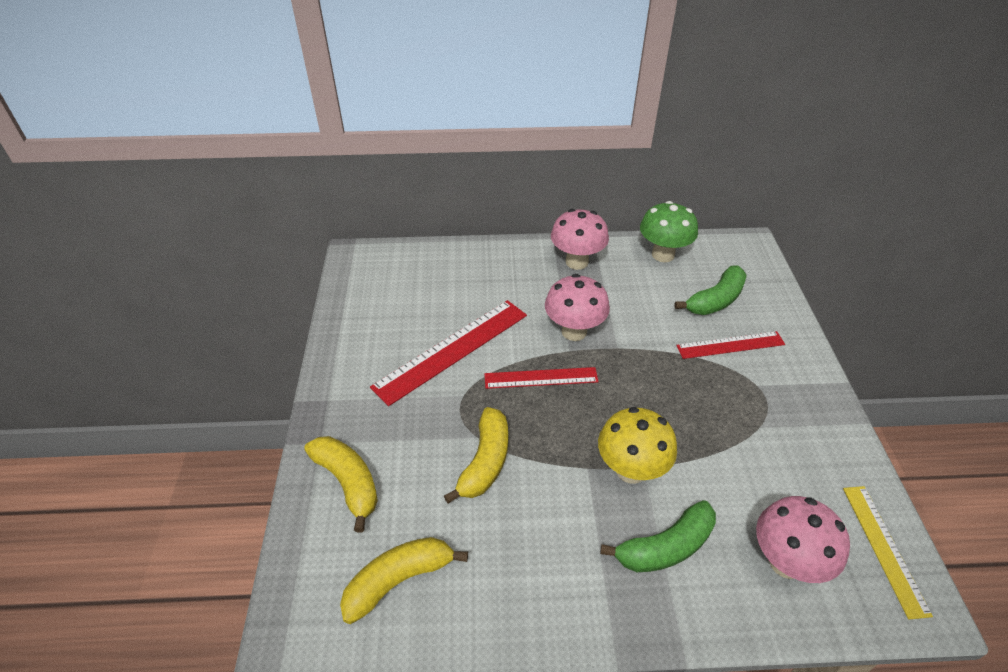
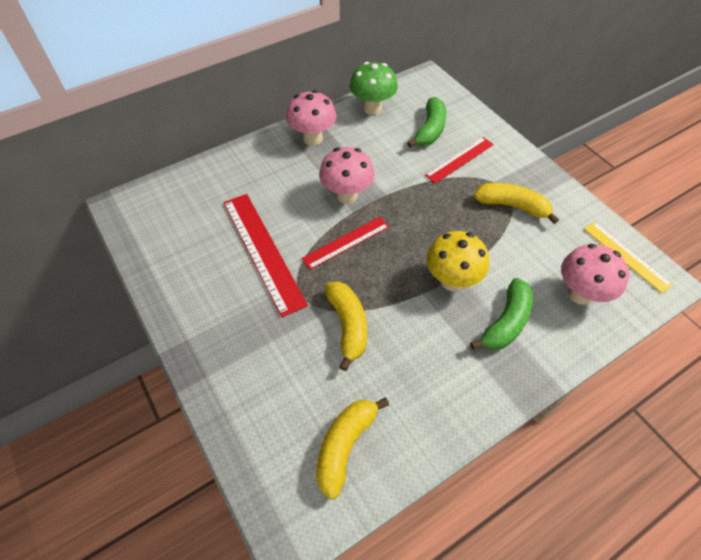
camera: 30 degrees left, 10 degrees up
(348, 482) = (253, 395): yellow banana -> yellow banana (512, 206)
(452, 350) = (263, 251): red ruler -> red ruler turned 45 degrees counterclockwise

